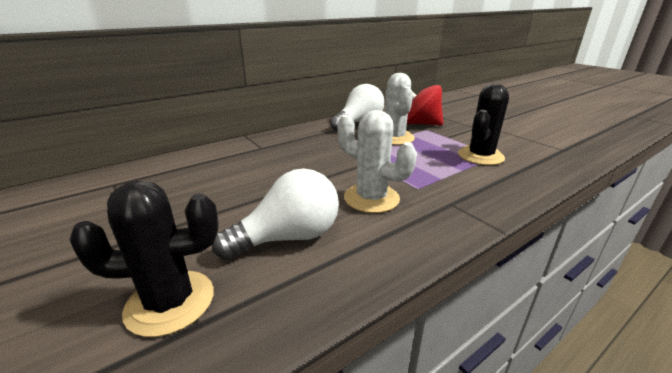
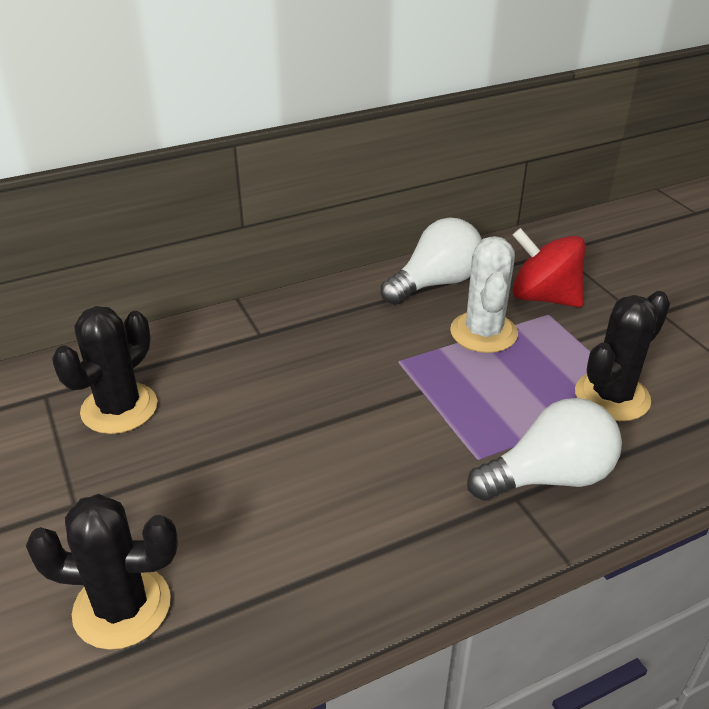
camera: 10 degrees right, 10 degrees up
(168, 186) = (119, 408): none -> black cactus
(288, 237) = (270, 529): white light bulb -> white light bulb (549, 477)
(371, 198) = (401, 471): white cactus -> none

